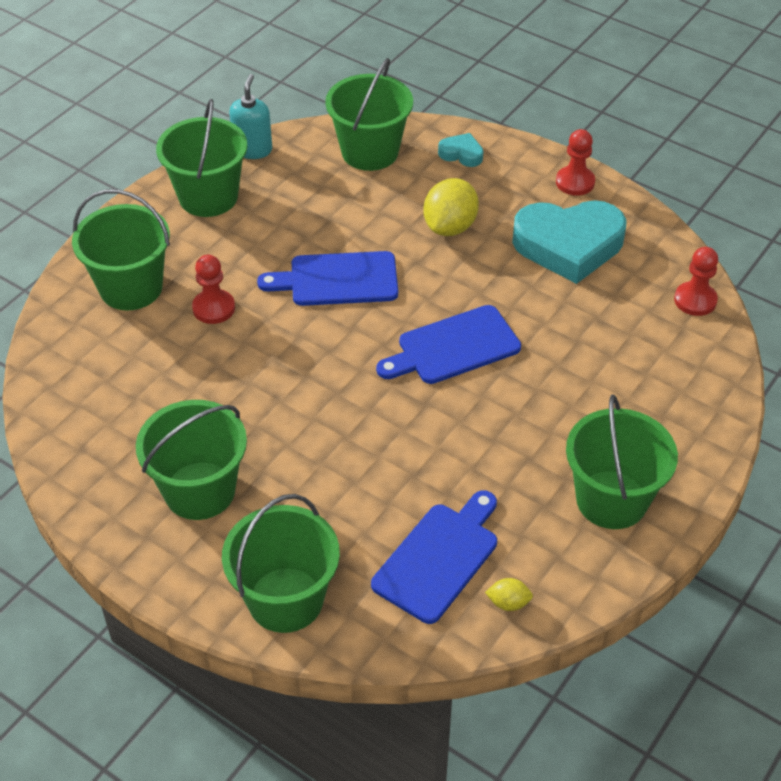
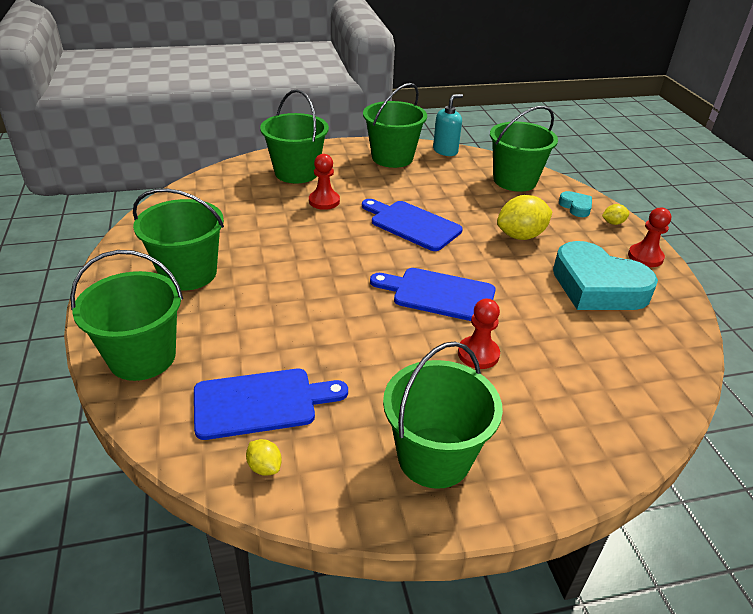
camera: 40 degrees right, 10 degrees down
(512, 155) = (613, 223): none -> yellow lemon
(695, 300) = (670, 372): red pawn -> red pawn (478, 354)

